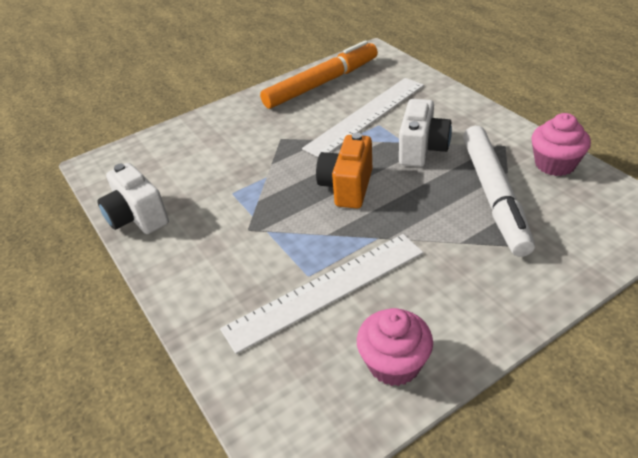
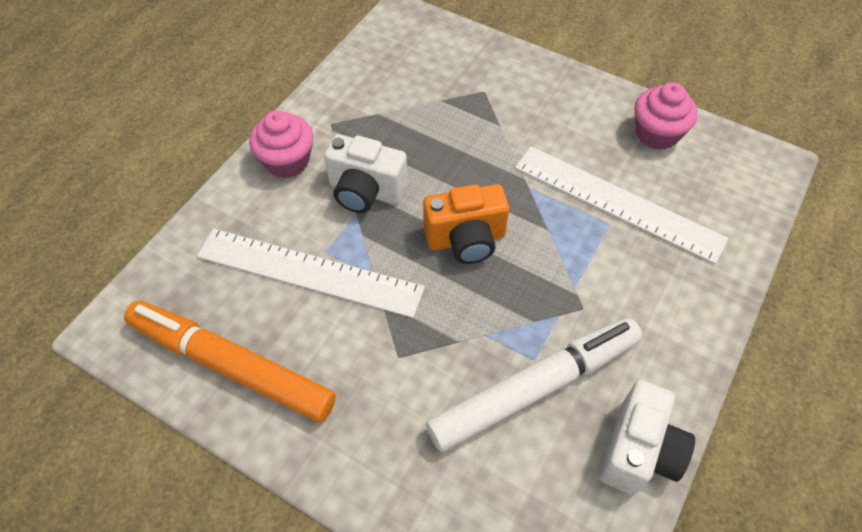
camera: 120 degrees left, 15 degrees up
(422, 150) = (365, 191): white camera -> white camera turned 150 degrees counterclockwise
(494, 195) = (421, 116): white marker -> white marker (534, 388)
(555, 164) = (350, 82): pink cupcake -> pink cupcake (287, 161)

